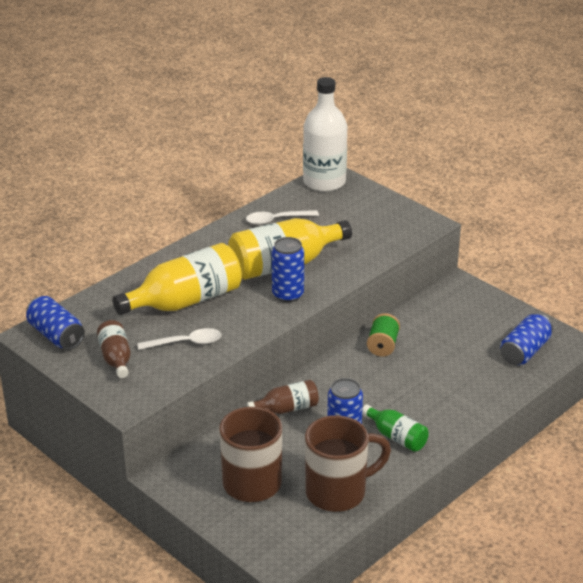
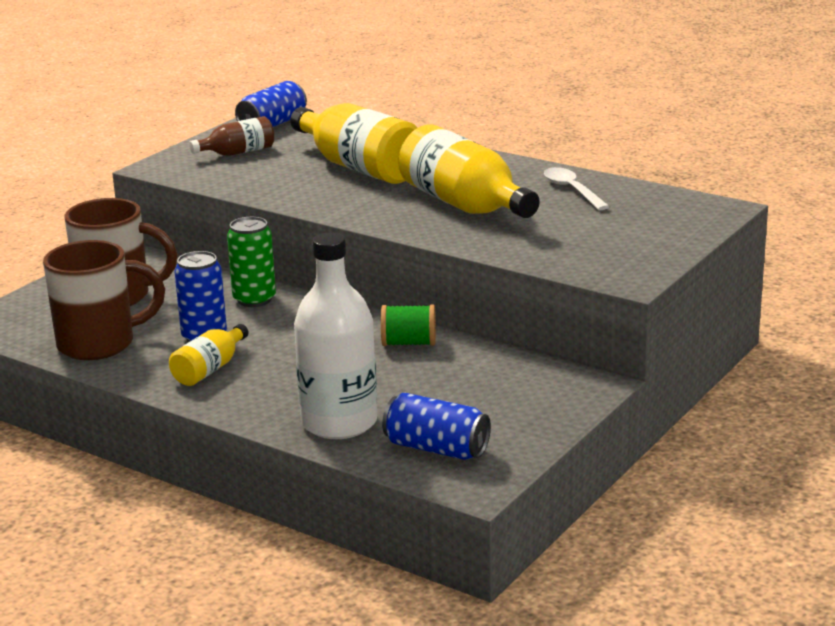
camera: 80 degrees right, 10 degrees down
(186, 343) = (275, 177): white spoon -> none
(287, 408) = (254, 299): brown bottle -> green can
(288, 294) = (396, 214): blue can -> none
(324, 182) = (696, 206): white bottle -> white bottle (339, 423)
(338, 492) = (99, 344): brown mug -> brown mug turned 75 degrees counterclockwise
(396, 437) = (210, 369): green bottle -> yellow bottle

